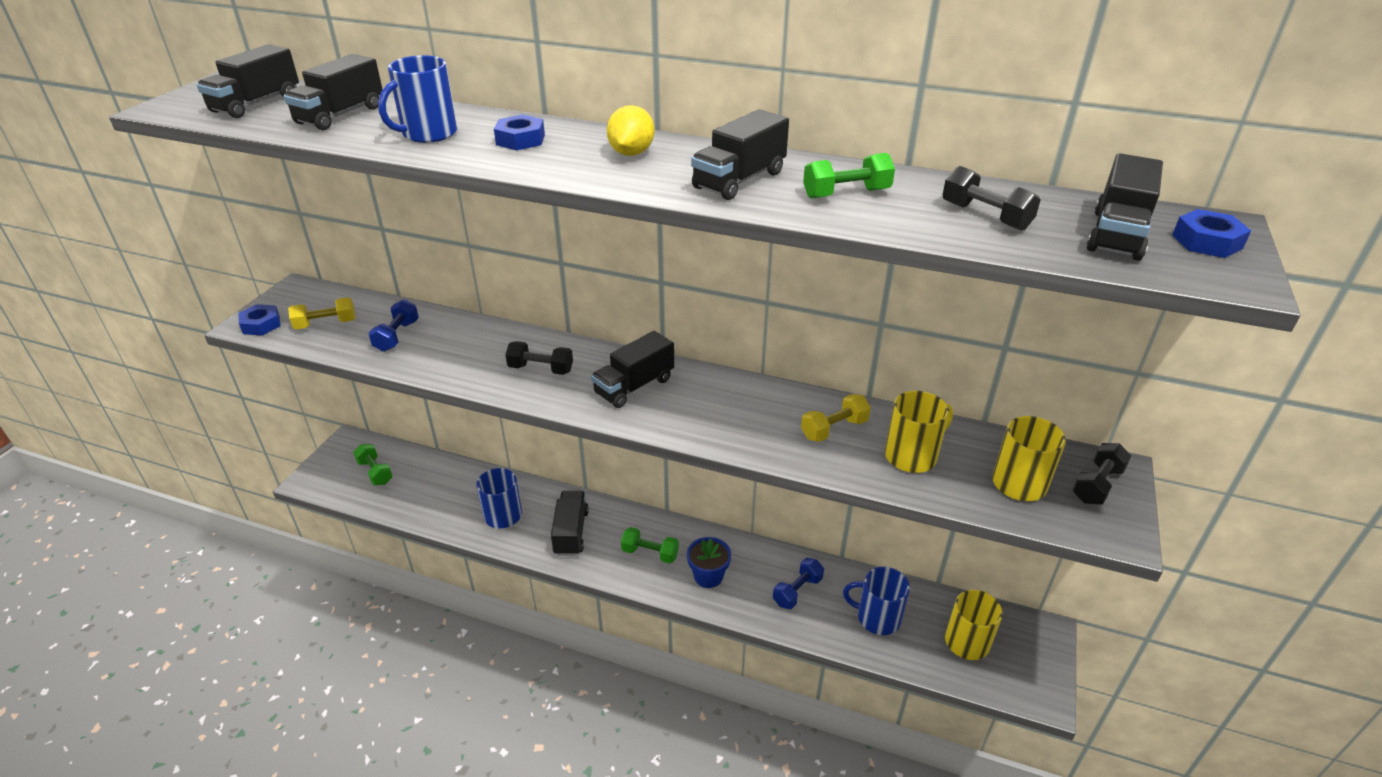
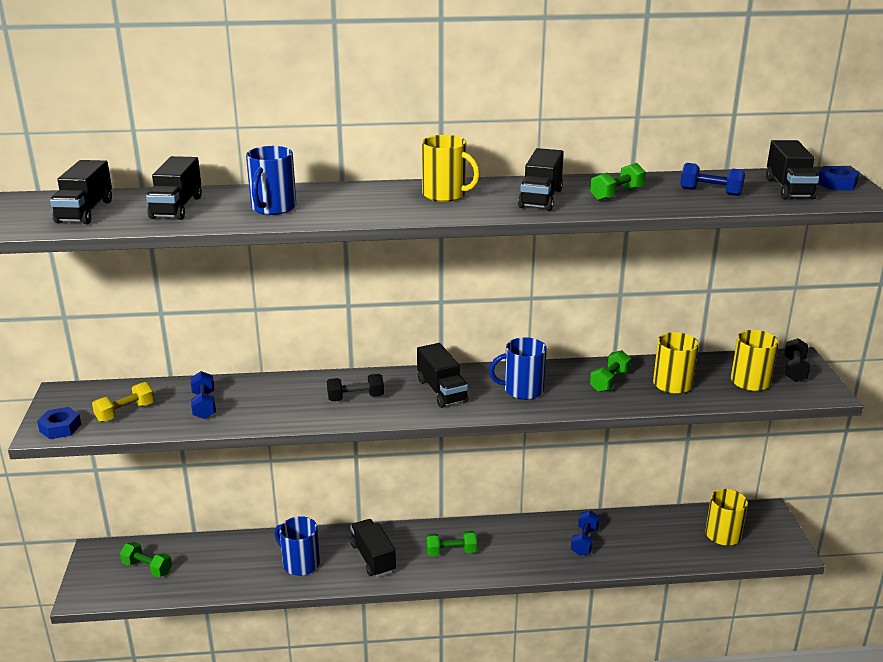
camera: 25 degrees left, 10 degrees down
(520, 140) = (352, 200): blue nut -> none
(631, 153) = (445, 195): yellow lemon -> yellow mug
(634, 386) = (441, 391): black truck -> black truck turned 45 degrees counterclockwise
(708, 576) = (510, 553): blue flower pot -> none
(834, 429) = (609, 381): yellow dumbbell -> green dumbbell
(877, 617) = (653, 540): blue mug -> blue mug (522, 390)
(985, 216) = (710, 192): black dumbbell -> blue dumbbell

